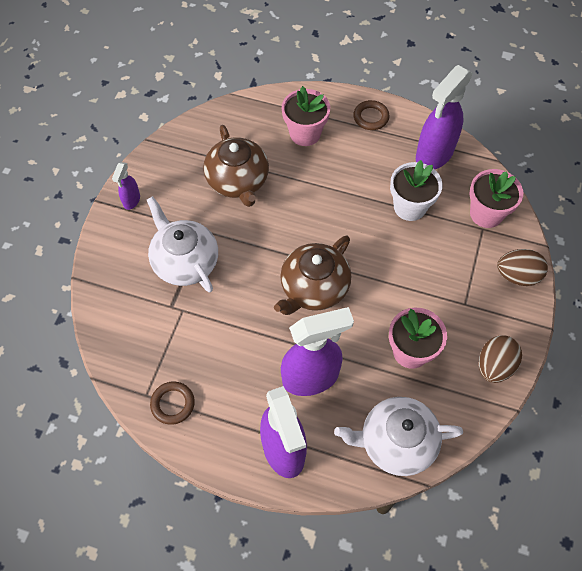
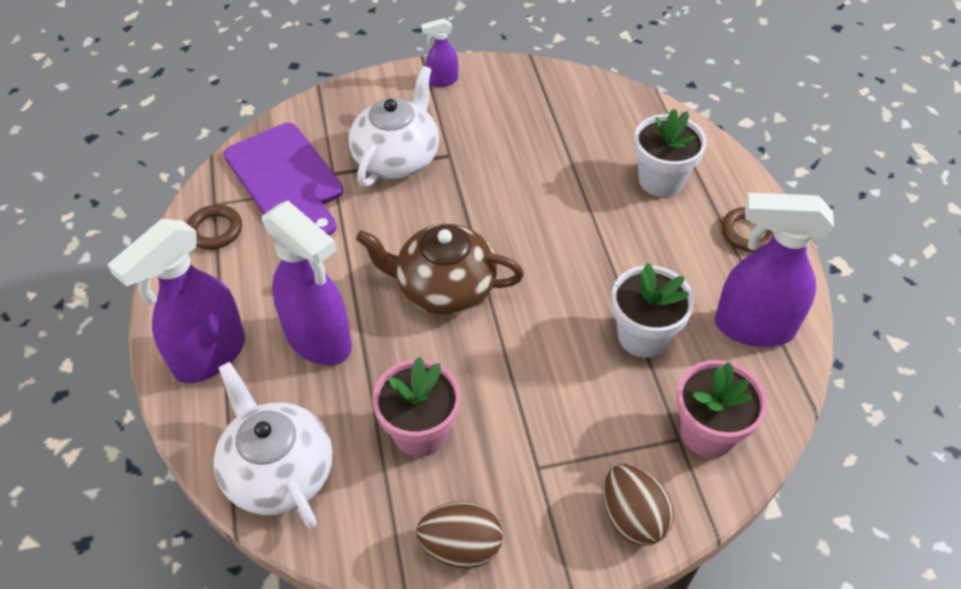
camera: 60 degrees right, 10 degrees down
(154, 337) = (286, 177): none -> purple cutting board
(238, 181) = (539, 152): brown teapot -> none
(305, 133) = (661, 180): pink flower pot -> white flower pot

